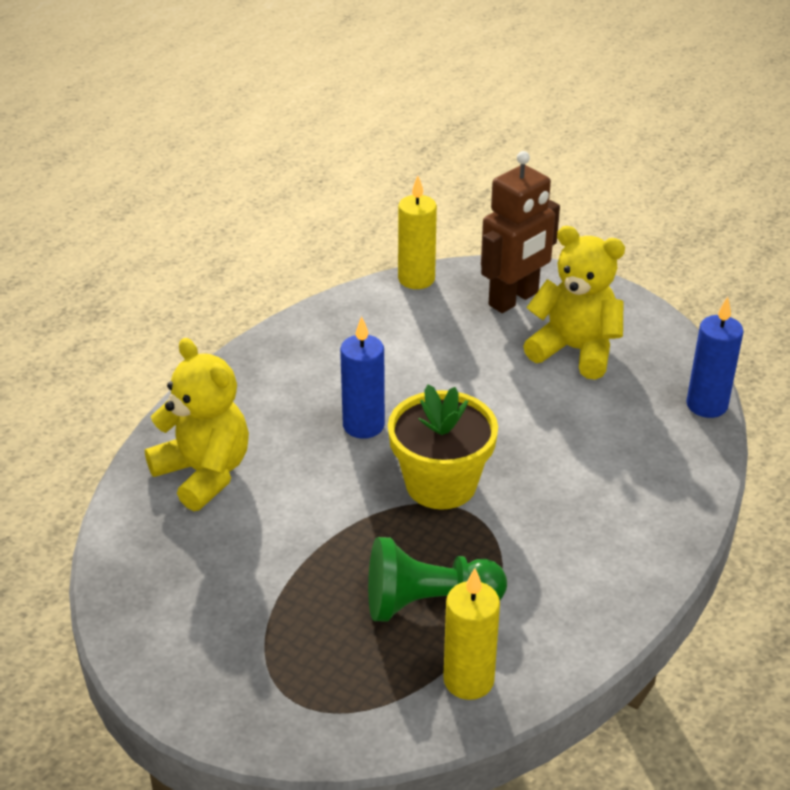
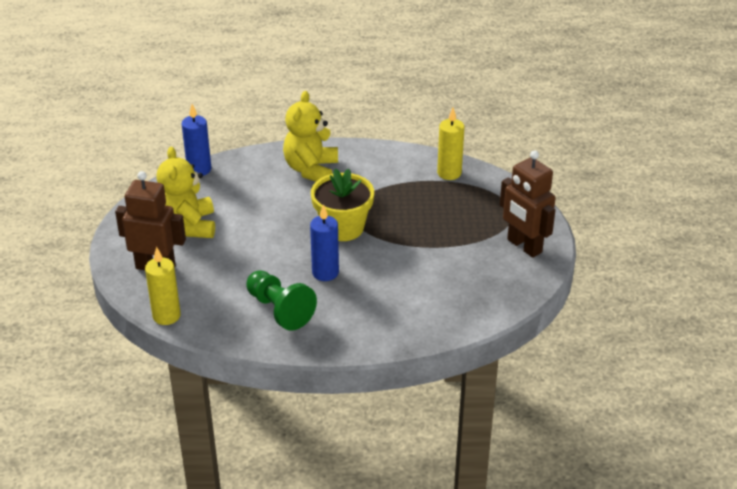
camera: 125 degrees left, 0 degrees up
(203, 660) = (524, 246): none -> brown robot
(204, 473) = (419, 310): yellow teddy bear -> yellow teddy bear (311, 169)
(428, 603) = (421, 200): green pawn -> green pawn (279, 310)

